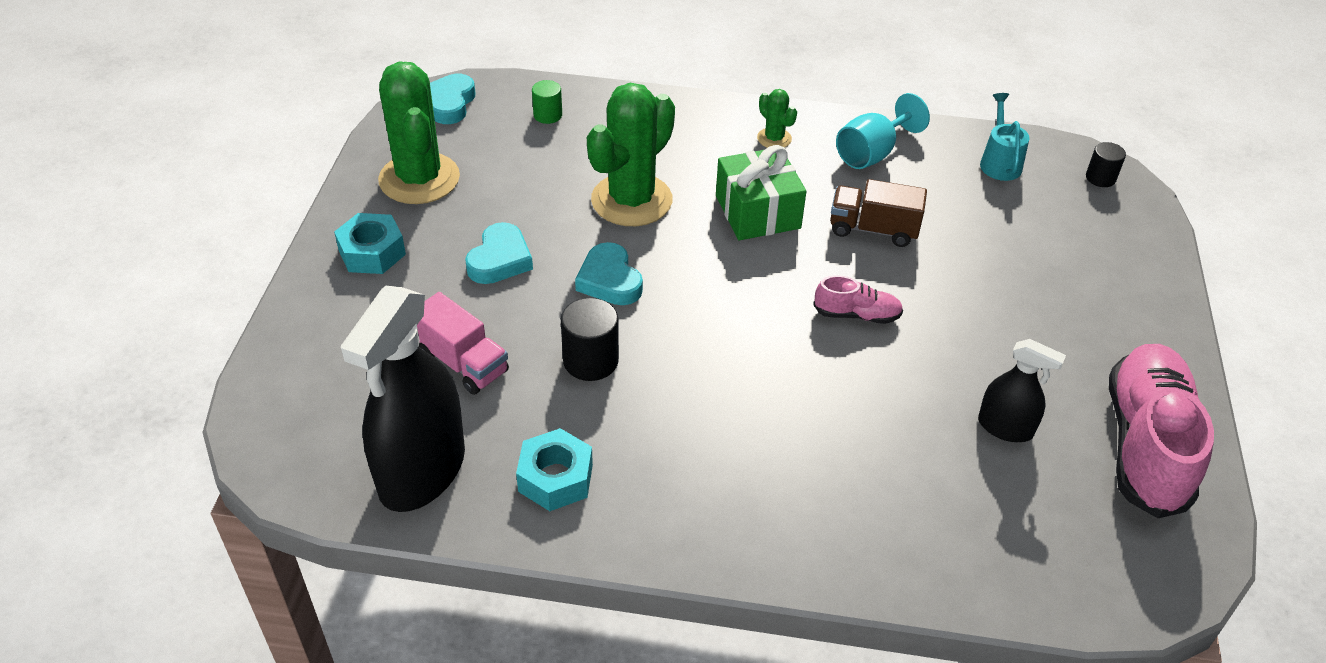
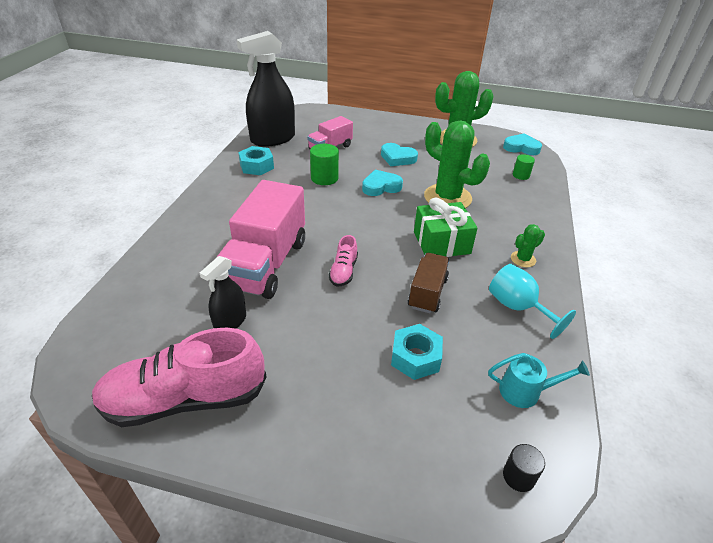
camera: 95 degrees right, 5 degrees down
(372, 252) = (403, 129): turquoise nut -> turquoise nut (415, 357)
(422, 470) = (273, 139): black spray bottle -> black spray bottle turned 60 degrees counterclockwise
(590, 361) = (324, 178): black cylinder -> green cylinder
(869, 408) = (266, 264): none -> pink truck
(1145, 444) = (185, 399): pink shoe -> pink shoe turned 150 degrees clockwise

